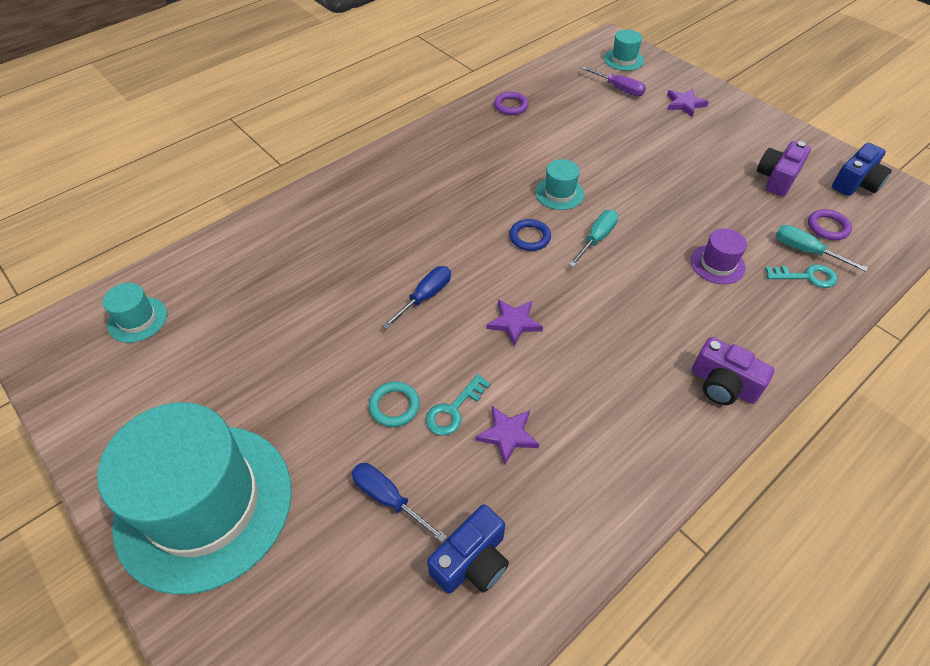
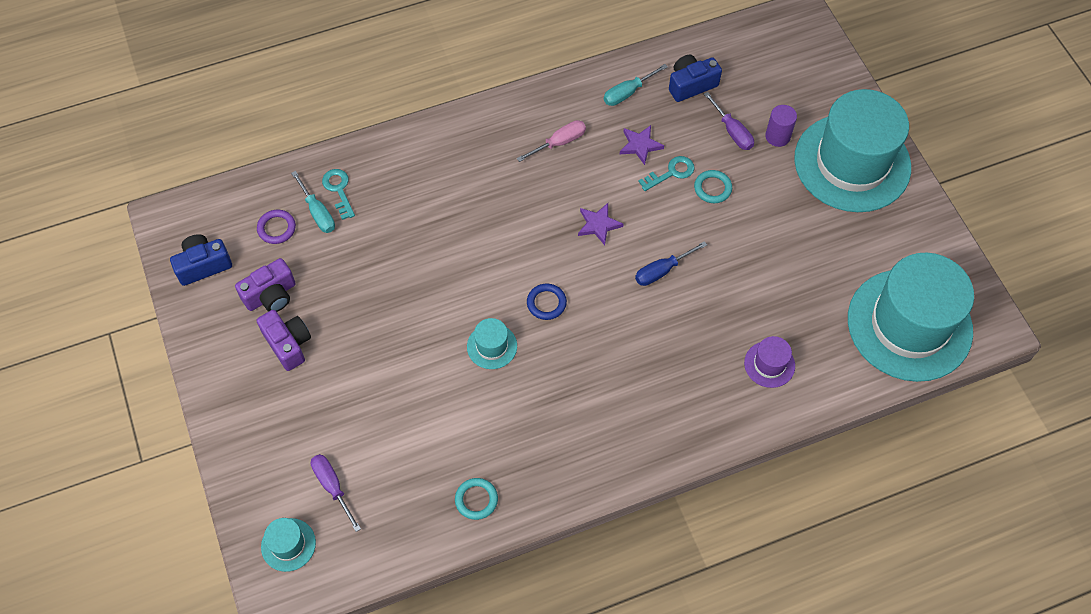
camera: 160 degrees left, 10 degrees up
(137, 319) = (909, 325): turquoise hat -> turquoise hat, size x2.48
(320, 513) = (777, 136): none -> purple cylinder
(389, 499) = (732, 131): blue screwdriver -> purple screwdriver
(511, 106) = (476, 500): purple ring -> turquoise ring
(596, 239) = (487, 282): turquoise screwdriver -> turquoise screwdriver (628, 92)
(611, 405) = (559, 143): none -> pink screwdriver
(684, 104) = (277, 433): purple star -> none
(717, 264) = (401, 224): purple hat -> purple hat (769, 364)
(723, 385) = (472, 132): purple camera -> purple camera (288, 344)
(806, 276) = (338, 190): turquoise key -> turquoise key turned 45 degrees clockwise

